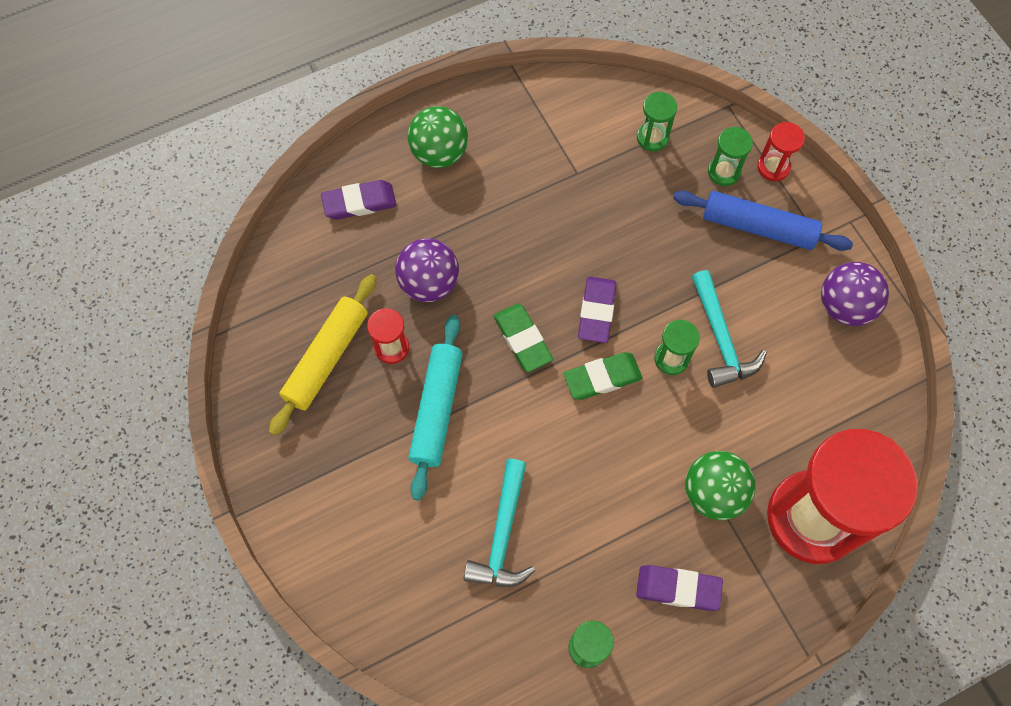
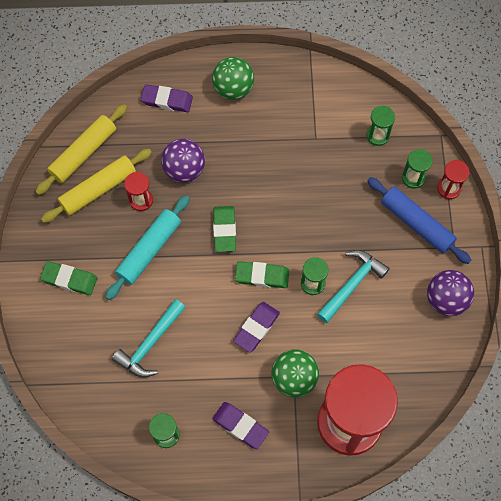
camera: 25 degrees right, 0 degrees up
(282, 318) = (84, 153): none -> yellow rolling pin
(348, 497) = (69, 279): none -> green eraser
(596, 311) = (280, 233): purple eraser -> purple eraser (256, 328)
(720, 338) = (352, 284): turquoise hammer -> turquoise hammer turned 150 degrees counterclockwise

